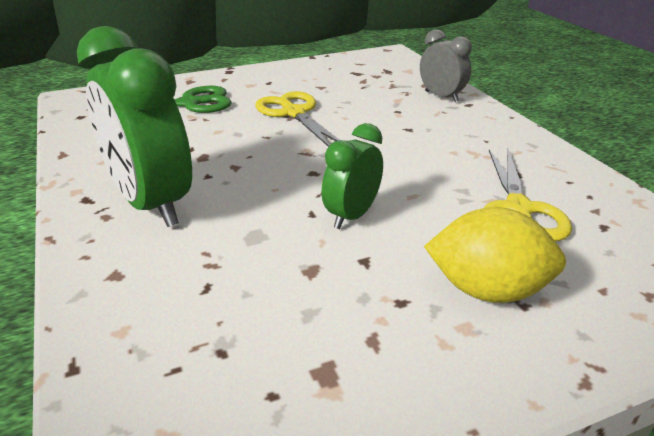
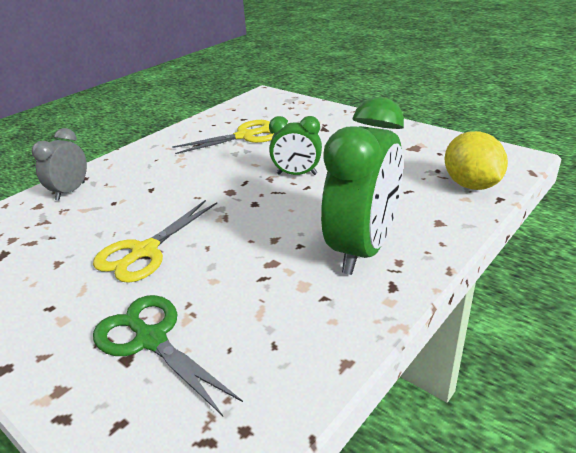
camera: 115 degrees left, 0 degrees up
(487, 290) = (323, 131): yellow lemon -> yellow lemon (471, 185)

